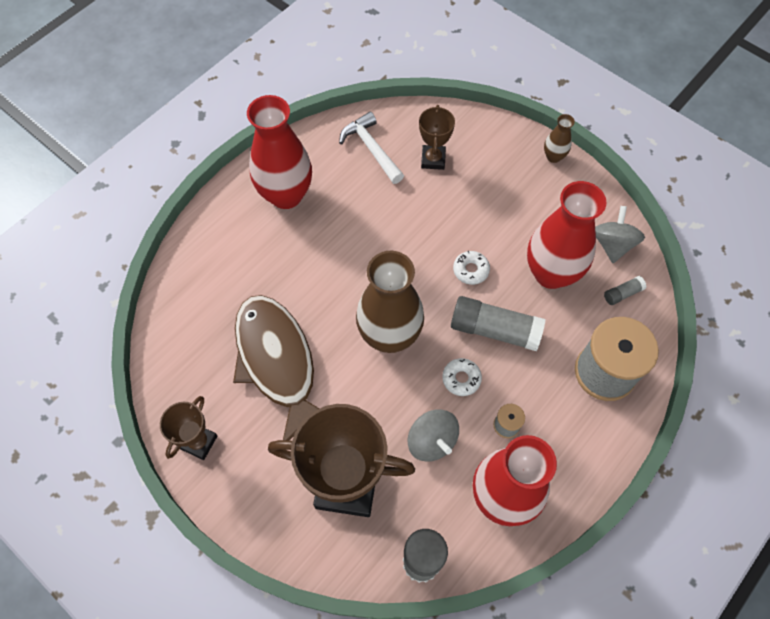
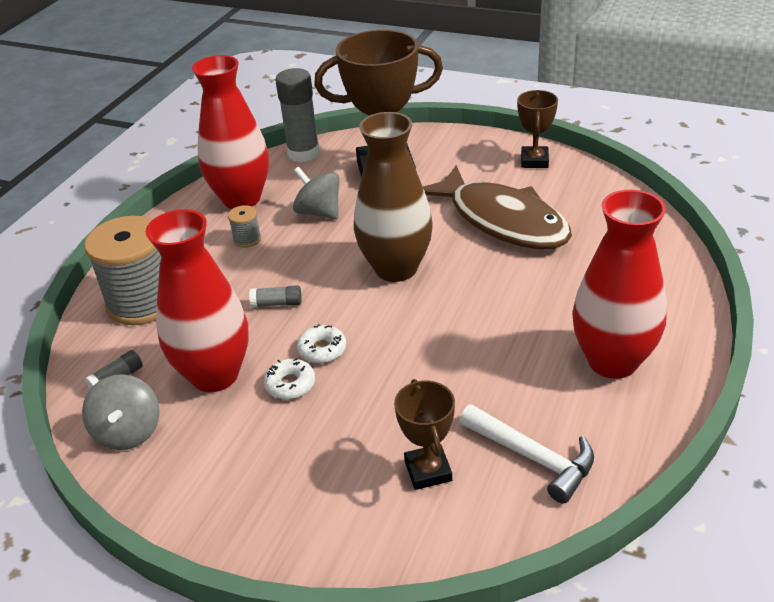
camera: 165 degrees right, 25 degrees down
(461, 379) = (303, 257): white donut -> white donut (290, 384)
(494, 330) = (277, 303): grey glue stick -> grey glue stick, size x0.47
(553, 156) = (228, 536): brown vase -> none

